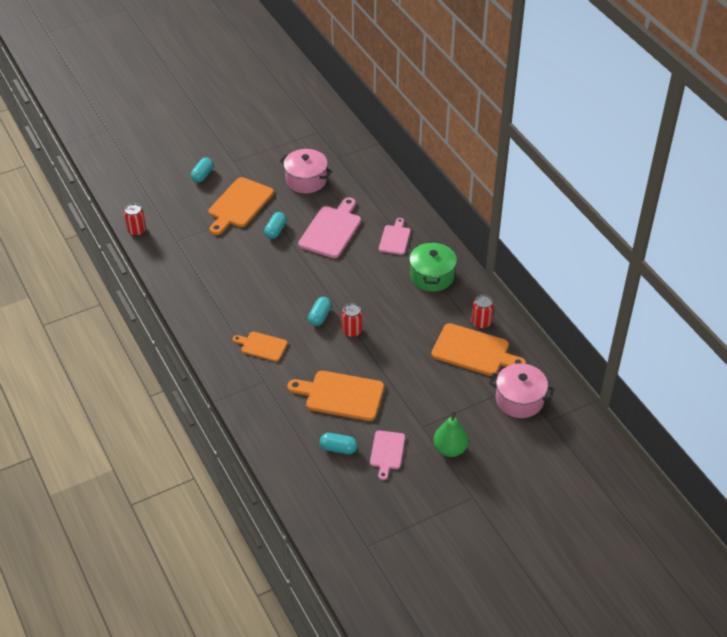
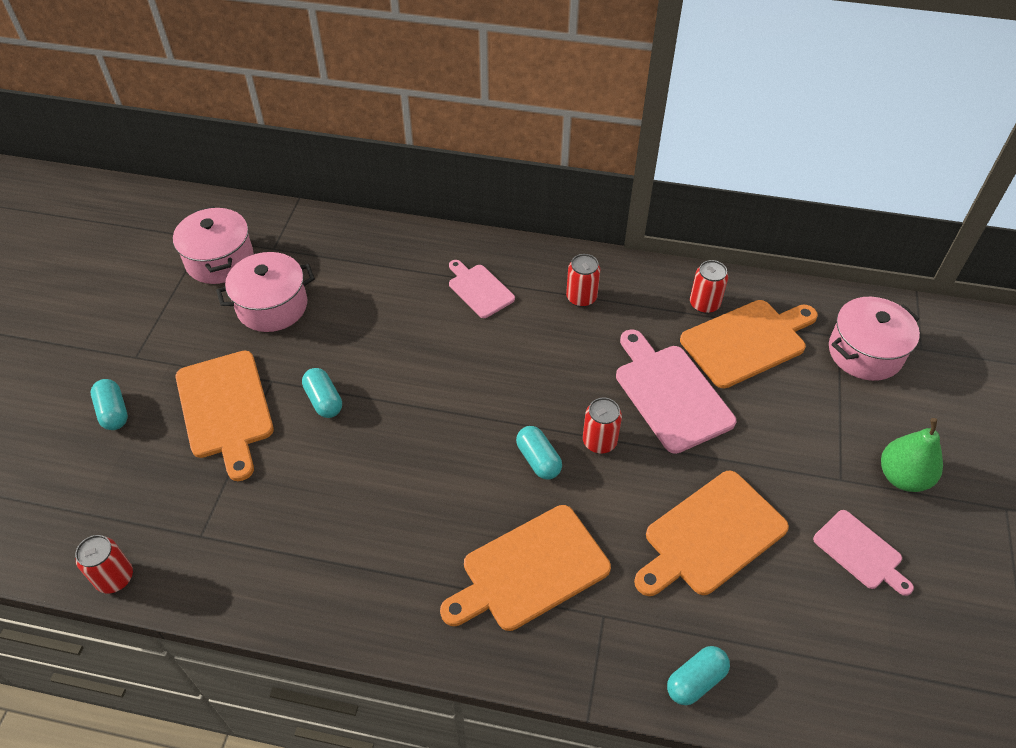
camera: 50 degrees left, 5 degrees up
(262, 346) = (530, 570): orange cutting board -> orange cutting board, size x1.69
(312, 146) = (220, 260): none -> pink pot
(331, 230) = (393, 340): pink cutting board -> pink cutting board (670, 393)
(338, 448) = (813, 608): turquoise capsule -> turquoise capsule (695, 681)
(432, 276) = (581, 297): green pot -> red can

